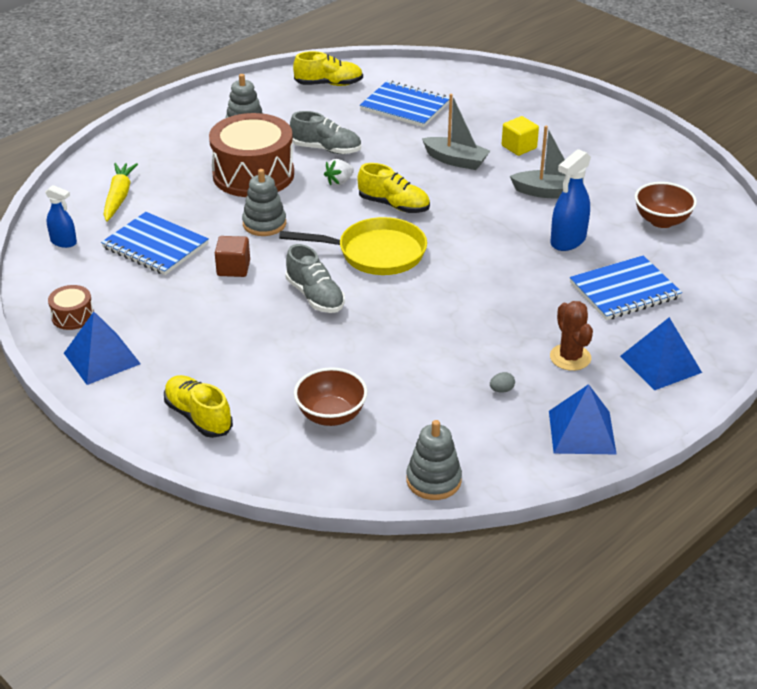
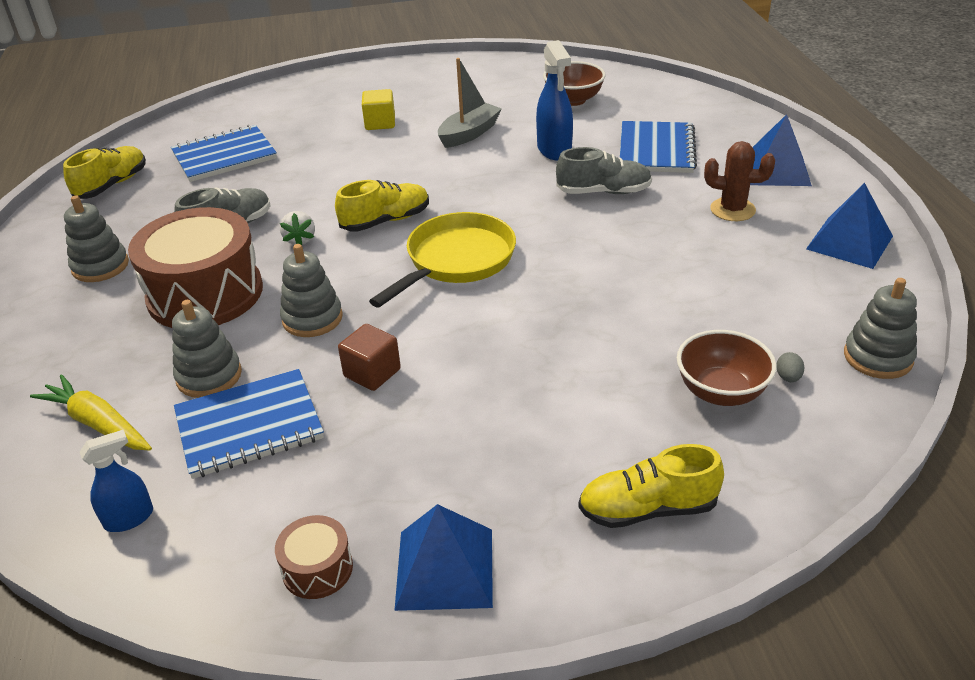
camera: 55 degrees left, 0 degrees up
(183, 213) = (209, 376): none -> grey stacking toy
(315, 296) = (491, 328): grey shoe -> grey shoe (604, 192)
(456, 160) = (356, 161): grey boat -> none
(501, 390) = (755, 264): grey egg -> grey egg (788, 377)

